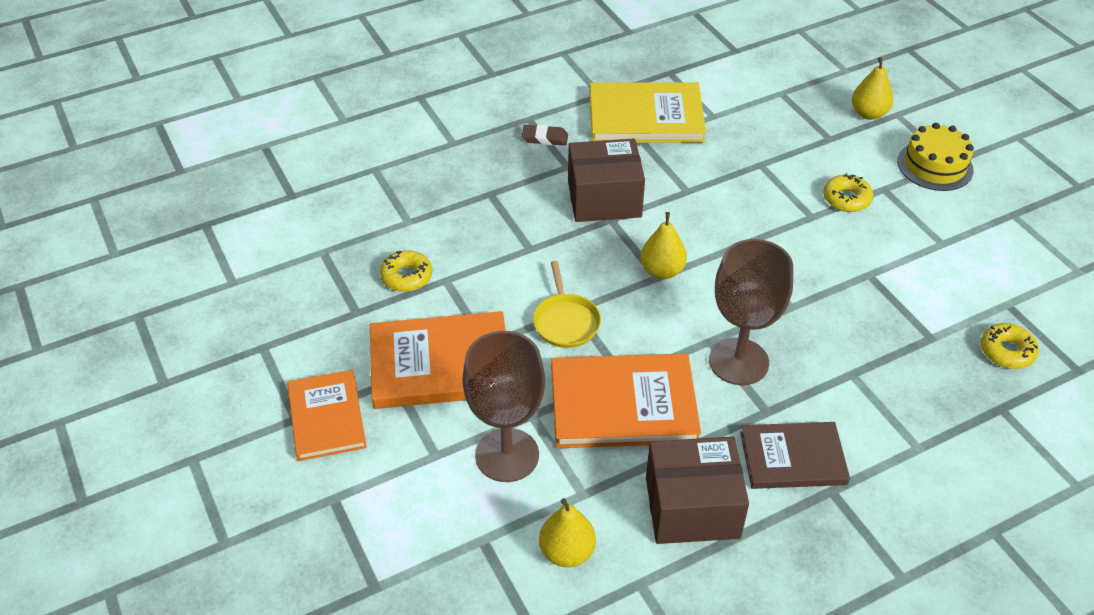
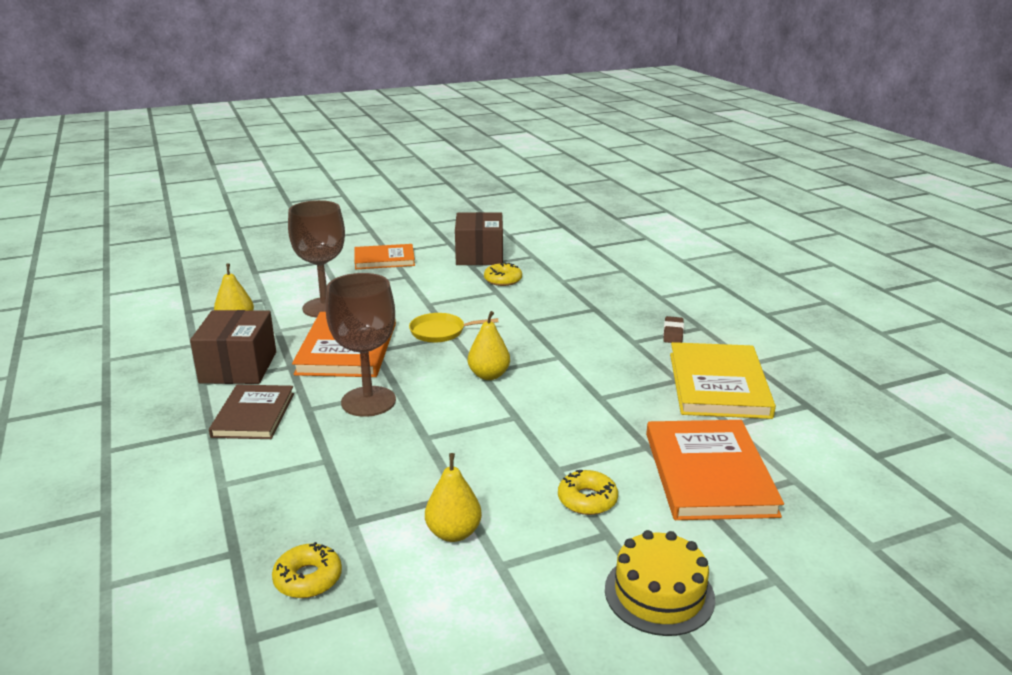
camera: 95 degrees right, 20 degrees down
(440, 364) = (415, 289): orange book -> orange book (709, 473)
(604, 199) = (588, 355): brown box -> brown box (479, 255)
(868, 114) = (769, 550): yellow pear -> yellow pear (453, 533)

